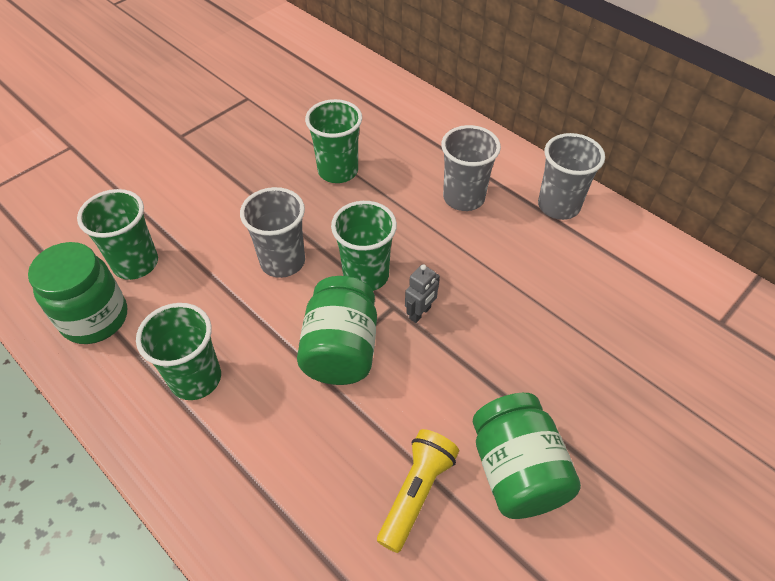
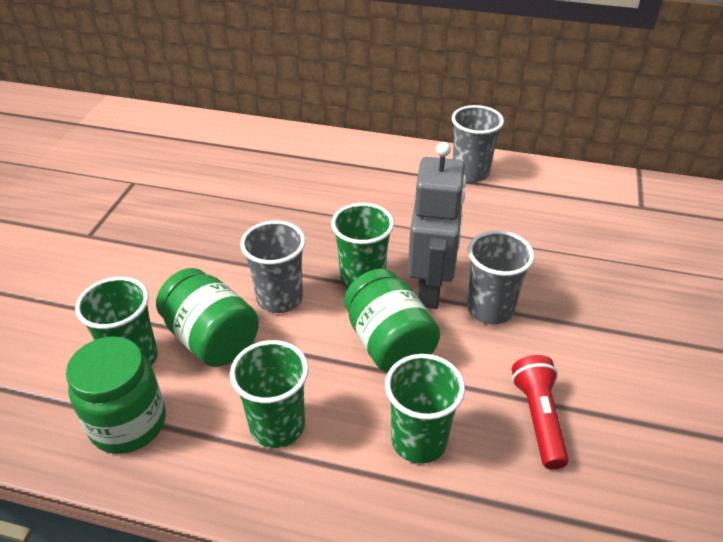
camera: 30 degrees left, 10 degrees down
(338, 171) = (270, 210): green cup -> green cup (419, 440)
(416, 492) = (538, 418): yellow flashlight -> red flashlight
(420, 313) = (430, 288): grey robot -> grey robot, size x2.36
(463, 198) = (394, 193): grey cup -> grey cup (490, 309)
(516, 471) = (595, 365): green jar -> green jar (212, 339)

